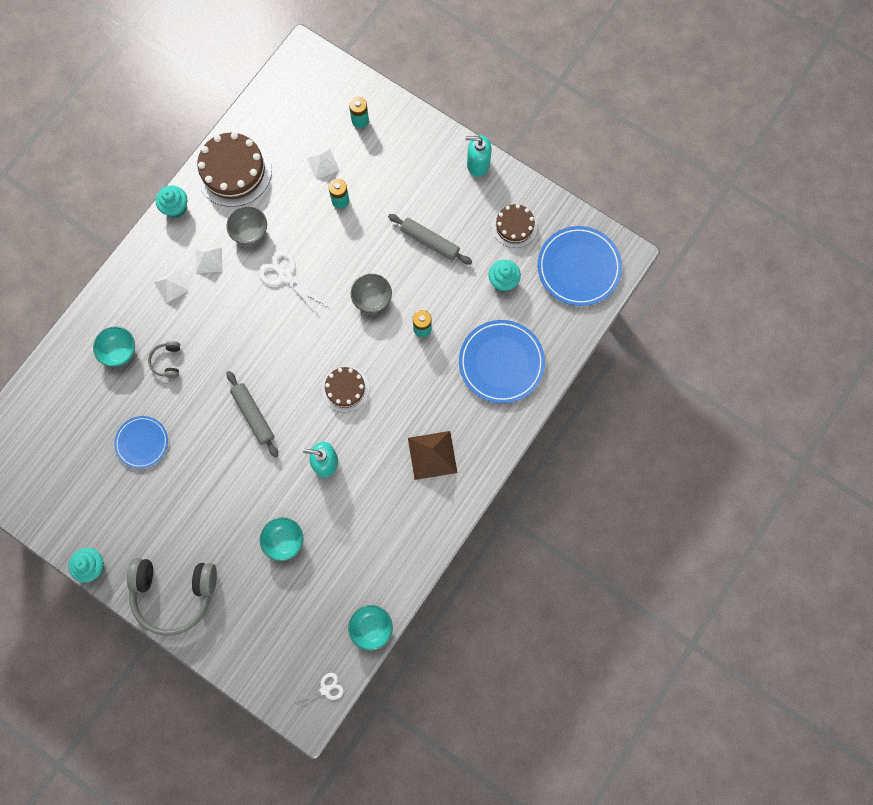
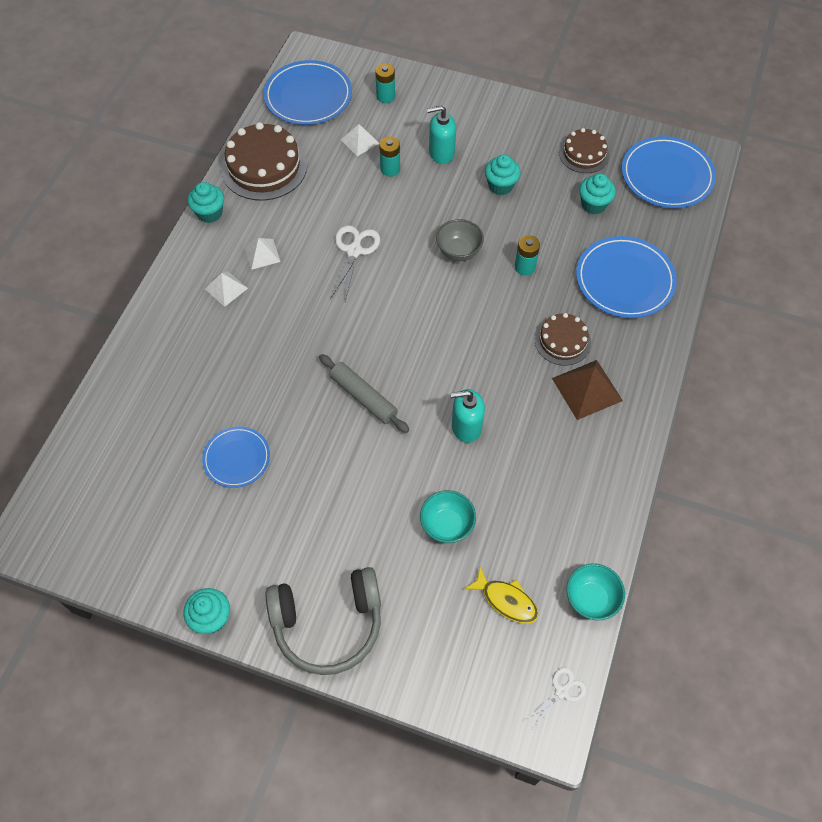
camera: 15 degrees left, 15 degrees down
(120, 351) = (183, 367): turquoise bowl -> none
(167, 361) = (243, 364): grey headphones -> none
(250, 232) = (300, 218): grey bowl -> none
(285, 276) = (354, 251): white scissors -> white scissors turned 75 degrees clockwise
(292, 103) = (308, 96): none -> blue plate
(309, 611) = (506, 600): none -> yellow fish
(345, 389) = (461, 345): brown cake -> brown cake (562, 341)
(430, 241) = (500, 186): grey rolling pin -> turquoise cupcake
(478, 164) = (523, 109): turquoise soap dispenser -> turquoise soap dispenser (441, 153)

